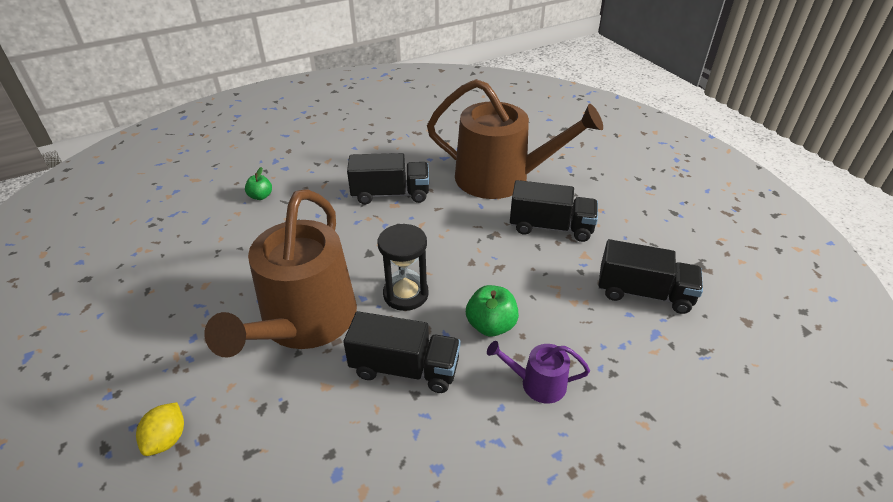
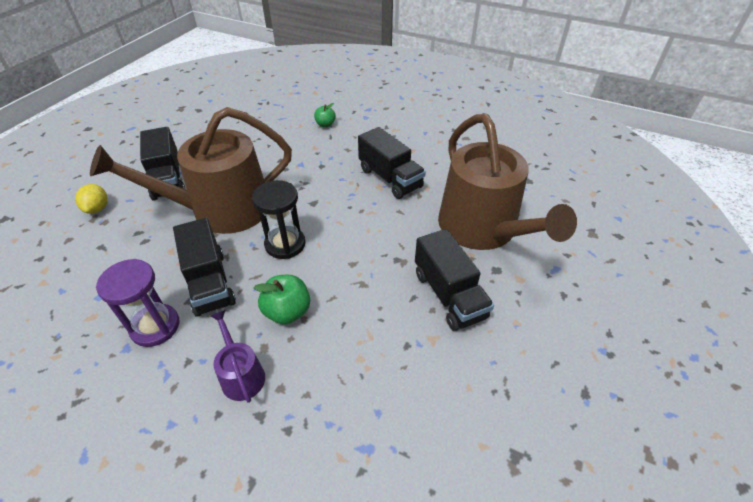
camera: 55 degrees right, 5 degrees up
(167, 439) = (97, 208): yellow lemon -> yellow lemon turned 75 degrees counterclockwise
(428, 433) = (155, 327): none -> purple hourglass
(644, 293) = (419, 414): black truck -> black truck (168, 179)

